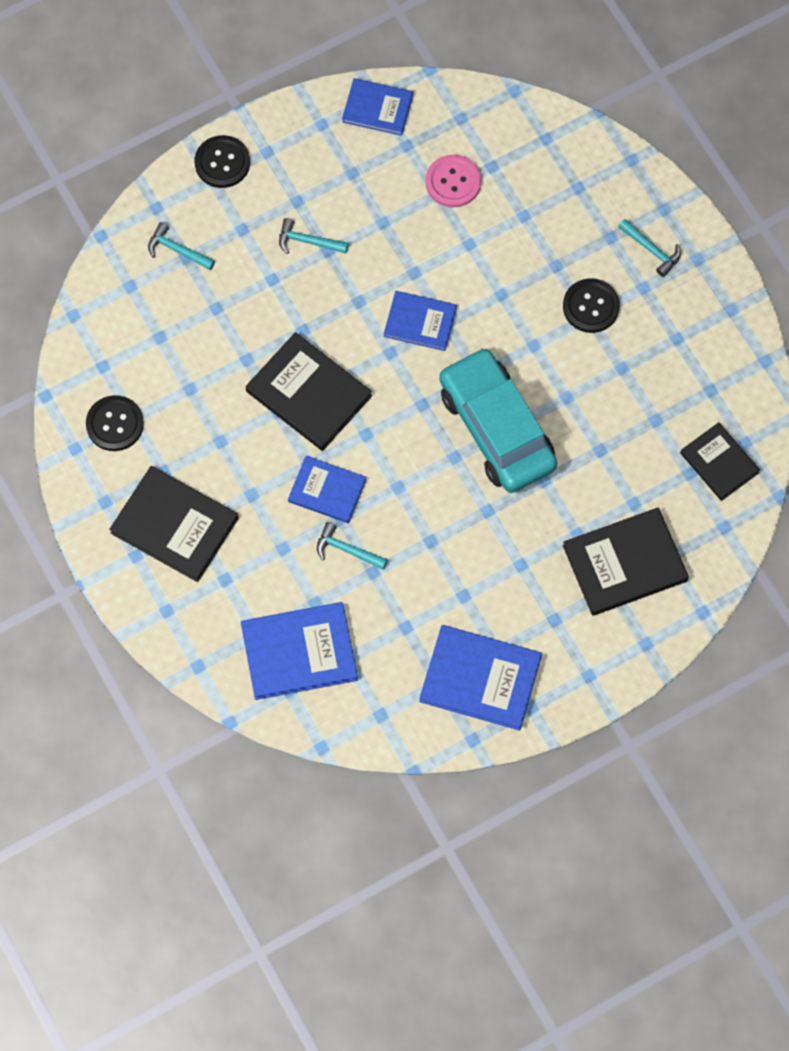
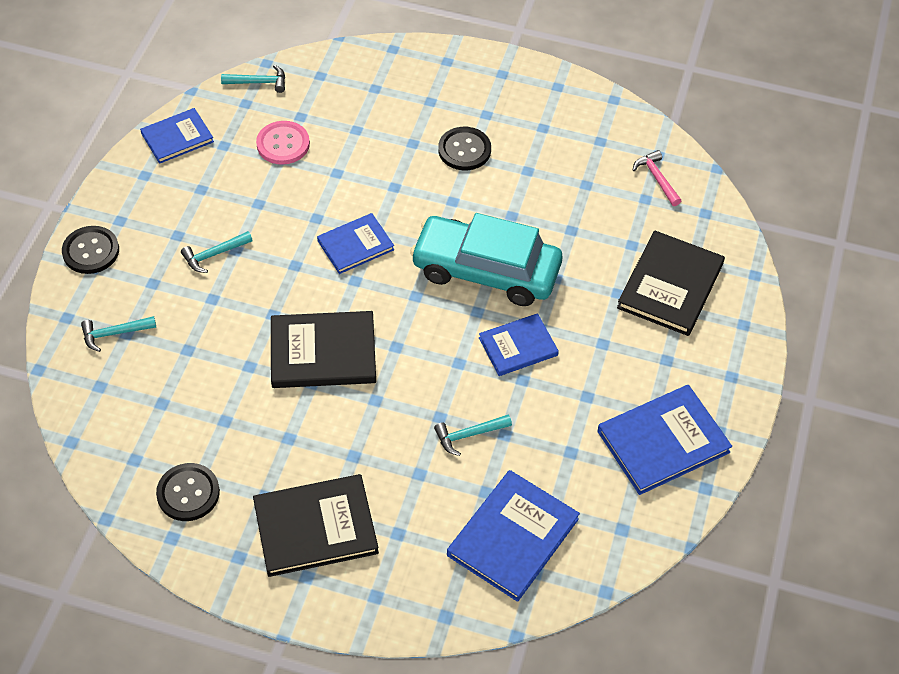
camera: 45 degrees left, 15 degrees down
(327, 491) = (409, 407): blue book -> blue book (518, 347)
(652, 250) = (466, 89): turquoise hammer -> turquoise hammer (259, 82)
(719, 463) = (656, 178): black book -> pink hammer

